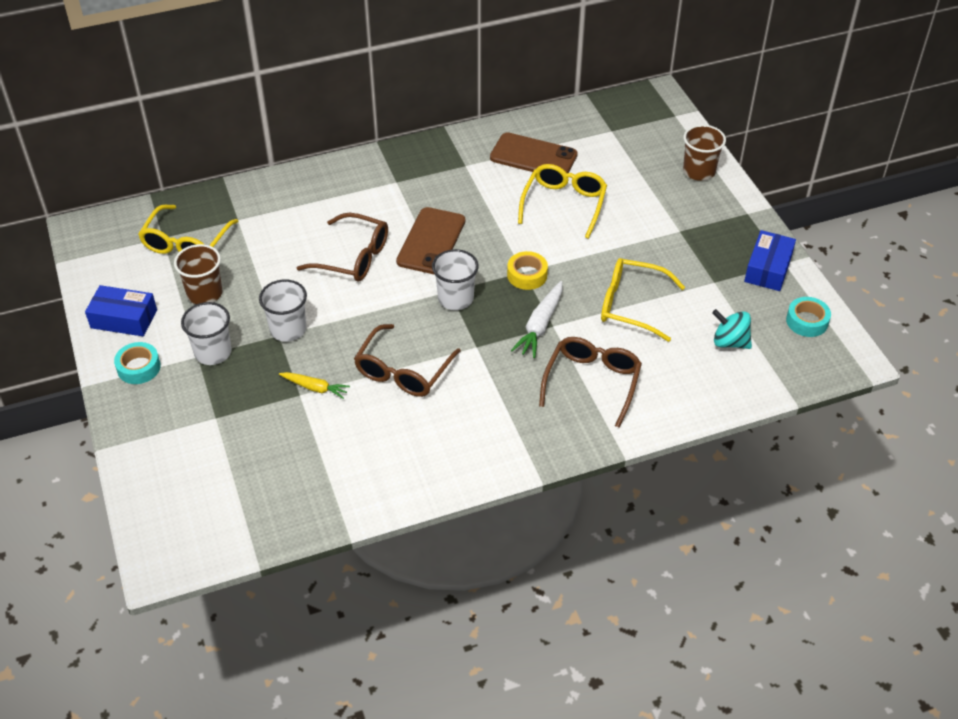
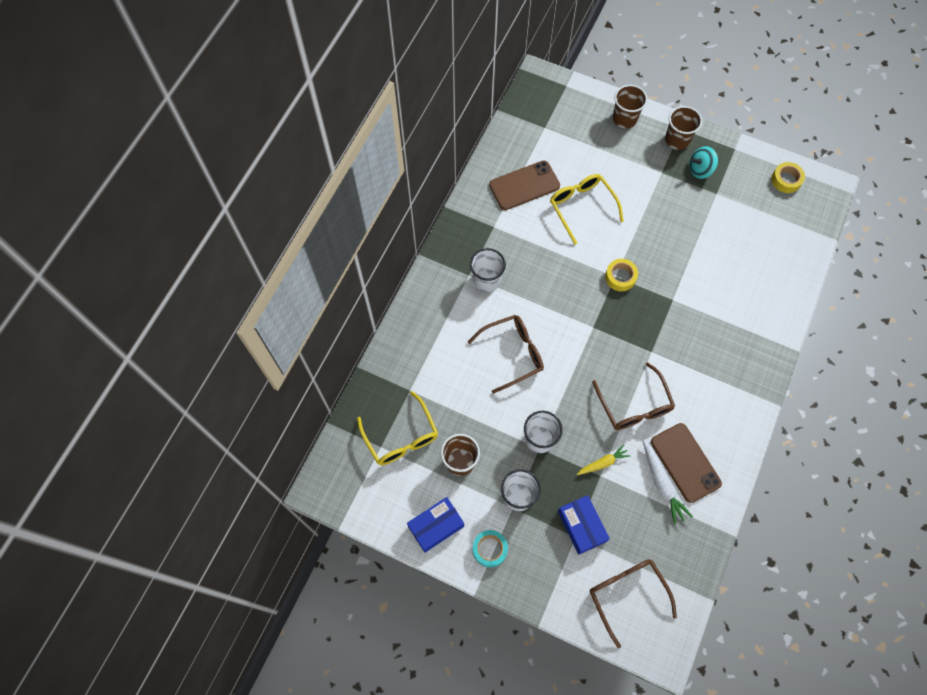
camera: 45 degrees left, 20 degrees up
(431, 241) = (541, 301): brown phone -> brown phone (685, 462)
(455, 299) = (603, 329): white cup -> white cup (486, 280)
(540, 325) = (666, 306): white carrot -> white carrot (662, 484)
(592, 382) = (733, 319): brown glasses -> brown glasses (627, 594)
(631, 305) = (695, 248): yellow glasses -> none
(729, 342) = (766, 228): turquoise spinning top -> turquoise spinning top (700, 169)
(731, 218) = (677, 140): none -> brown cup
(768, 268) = (731, 160): blue box -> blue box (581, 526)
(807, 321) = (786, 180): turquoise tape -> yellow tape

